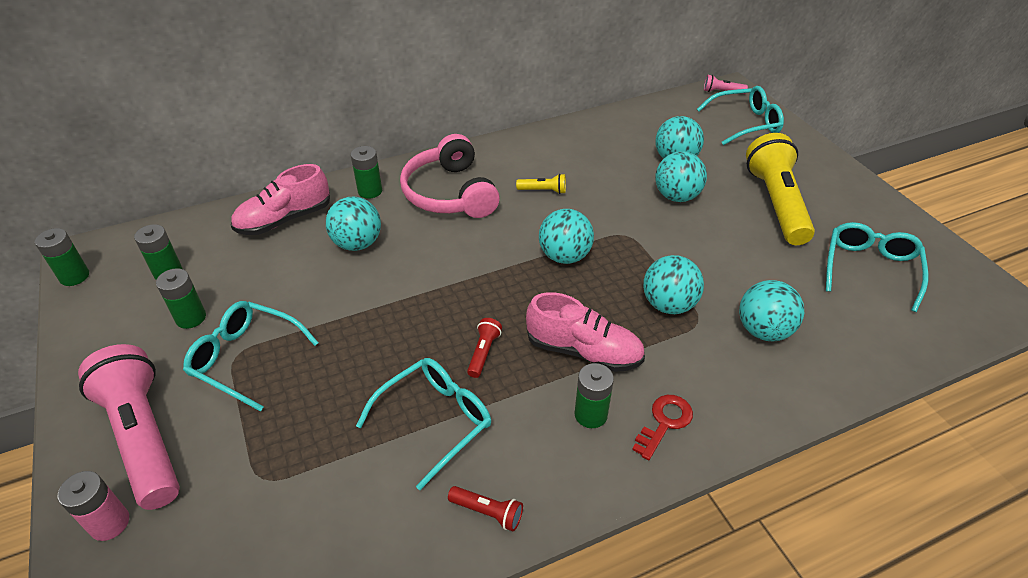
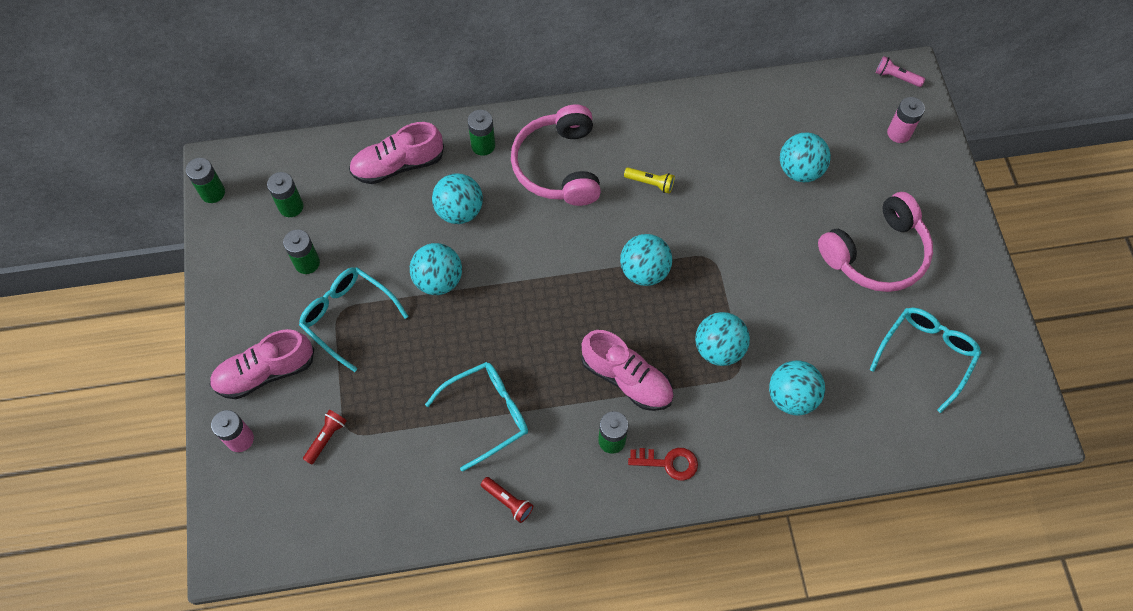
camera: 15 degrees right, 20 degrees up
(144, 437) = (265, 372): pink flashlight -> pink shoe
(483, 353) = (542, 359): red flashlight -> red flashlight (326, 438)
(664, 422) = (668, 463): red key -> red key turned 45 degrees clockwise
(676, 196) = (780, 221): turquoise ball -> turquoise ball (438, 280)
(745, 123) = (899, 133): turquoise glasses -> pink battery
(776, 203) = (876, 253): yellow flashlight -> pink headphones

